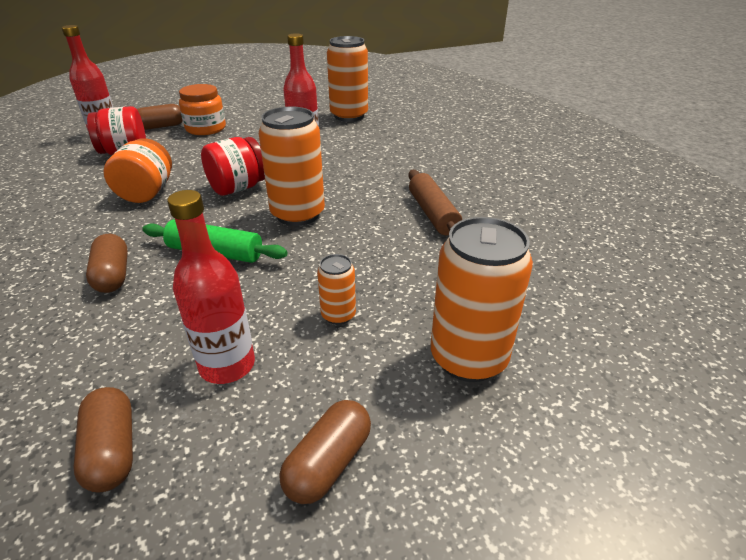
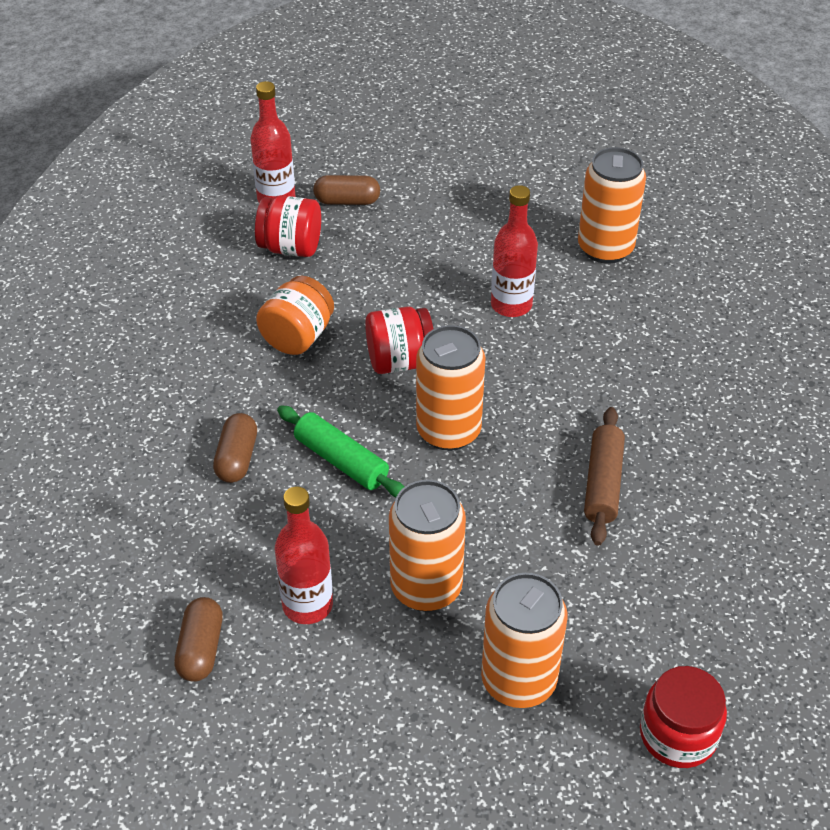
camera: 25 degrees right, 10 degrees up
(206, 128) = (401, 223): orange jar -> none
(328, 463) = (352, 724): brown capsule -> none
(338, 315) = (426, 587): orange can -> orange can, size x2.03
(630, 351) = (678, 735): none -> red jar

